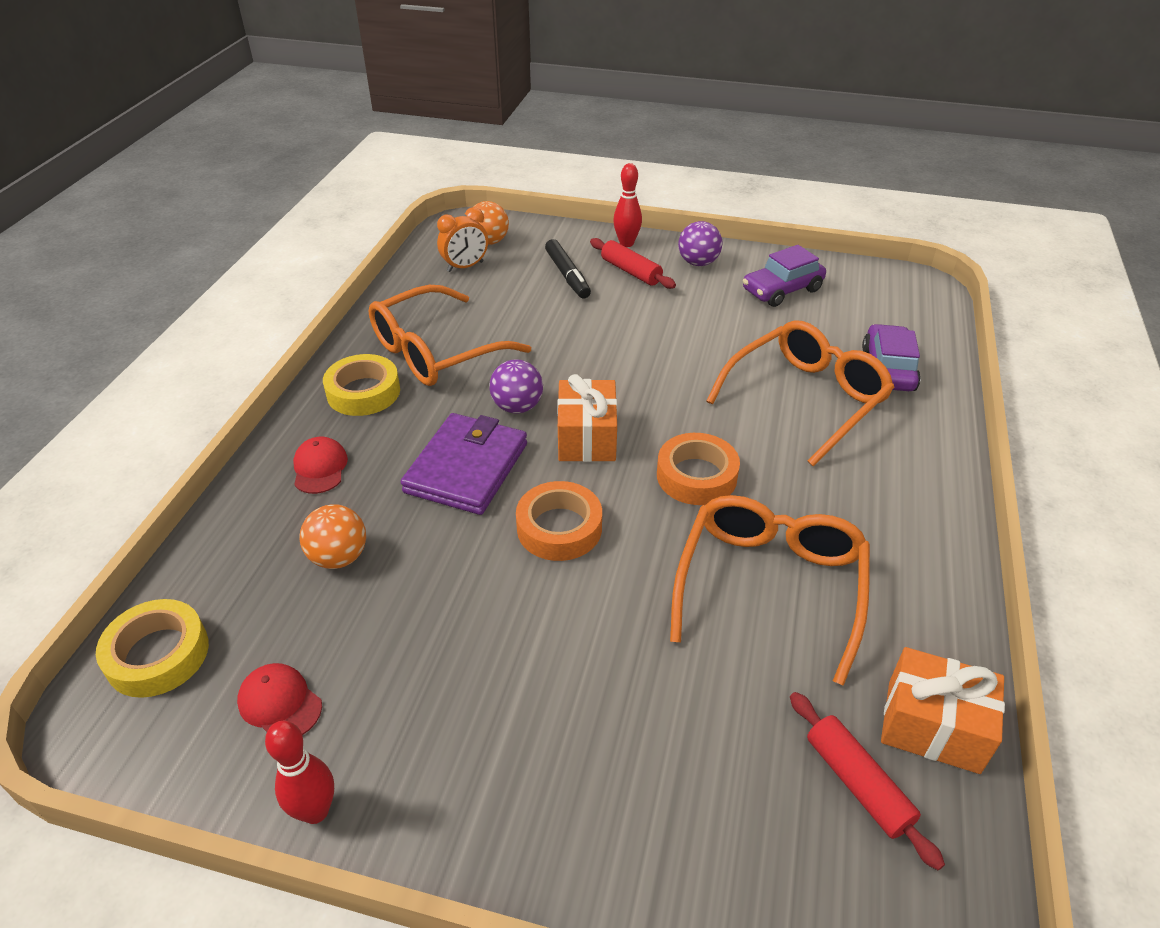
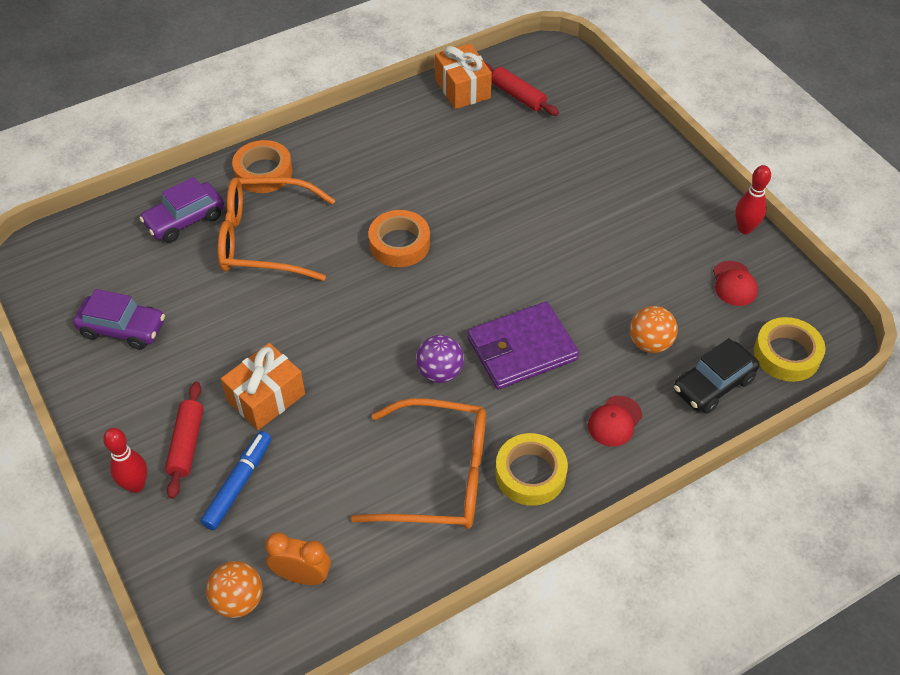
camera: 135 degrees left, 10 degrees up
(236, 562) = (713, 384): none -> black car
(559, 528) = (511, 271): orange tape -> orange tape (263, 172)
(567, 275) = (238, 484): black marker -> blue marker
(586, 437) = (426, 314): orange gift -> orange gift (266, 397)
(698, 263) = (125, 409): purple ball -> none
(770, 586) = (446, 171): orange glasses -> none
(857, 783) = (518, 96): red rolling pin -> red rolling pin turned 60 degrees counterclockwise

